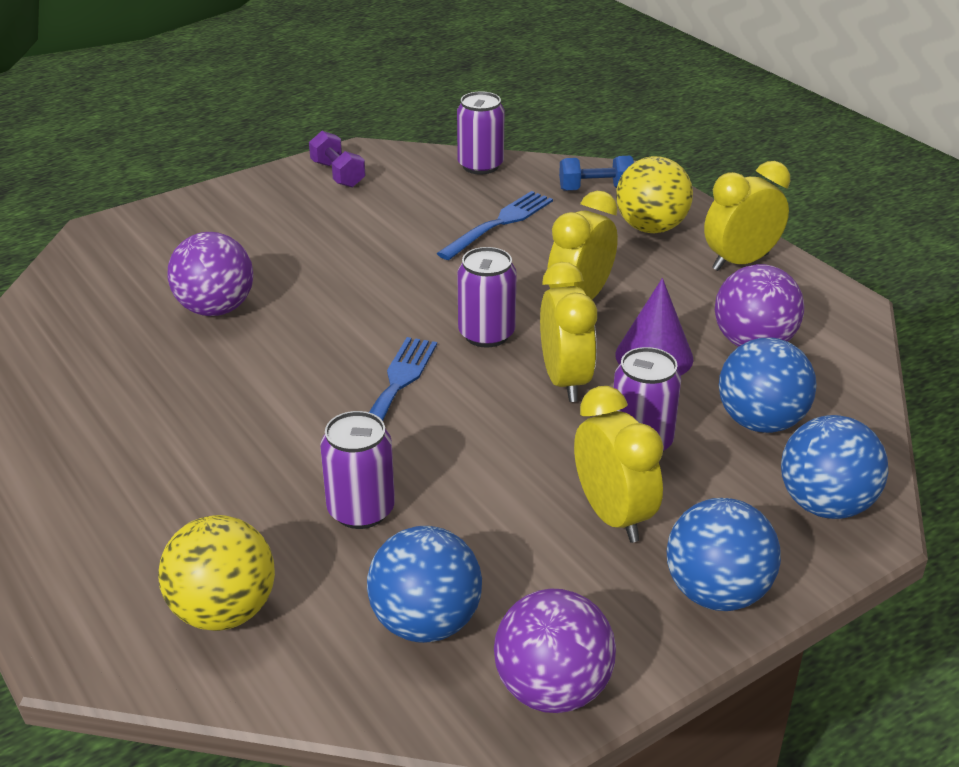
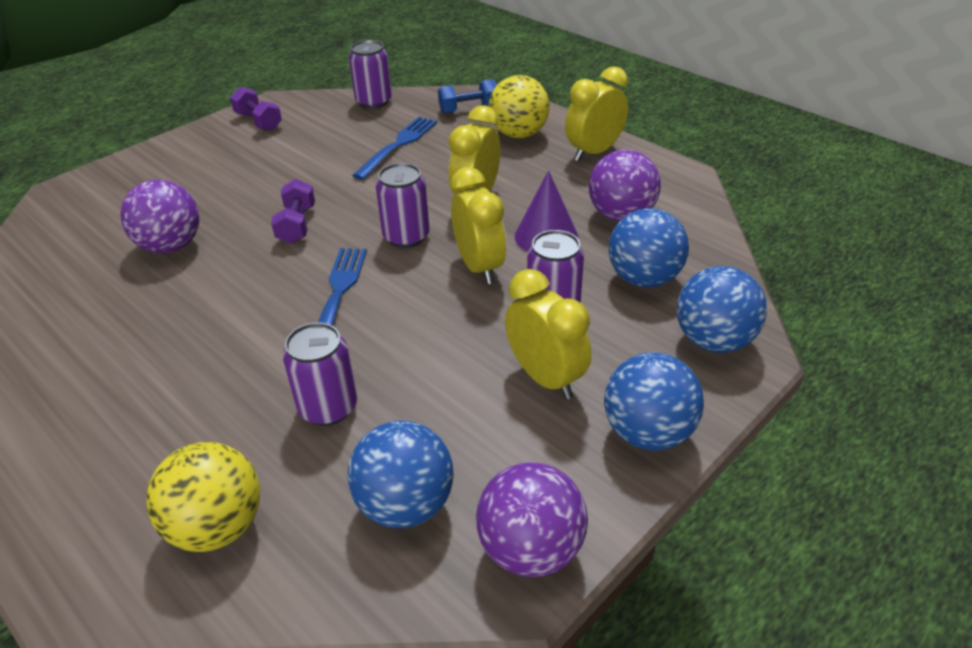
camera: 10 degrees left, 5 degrees up
(361, 304) = (297, 225): none -> purple dumbbell

